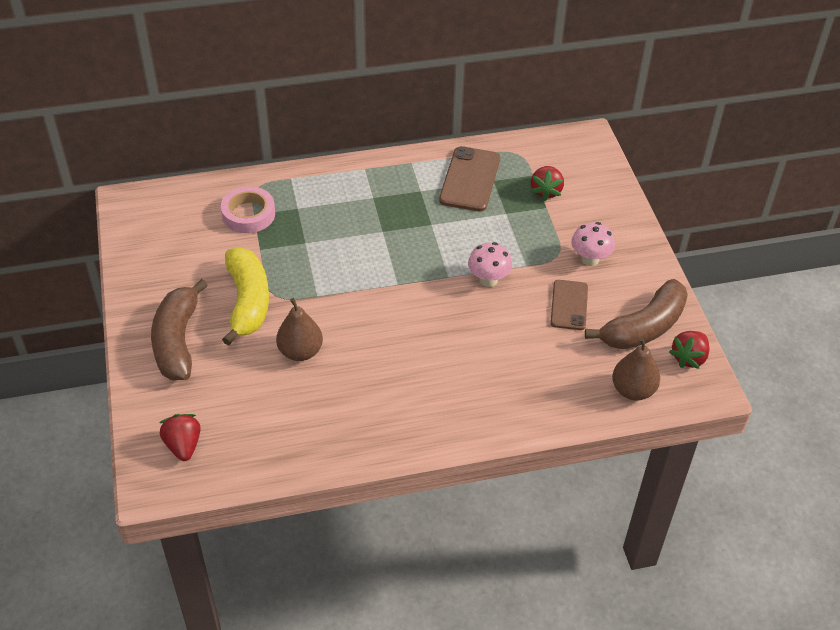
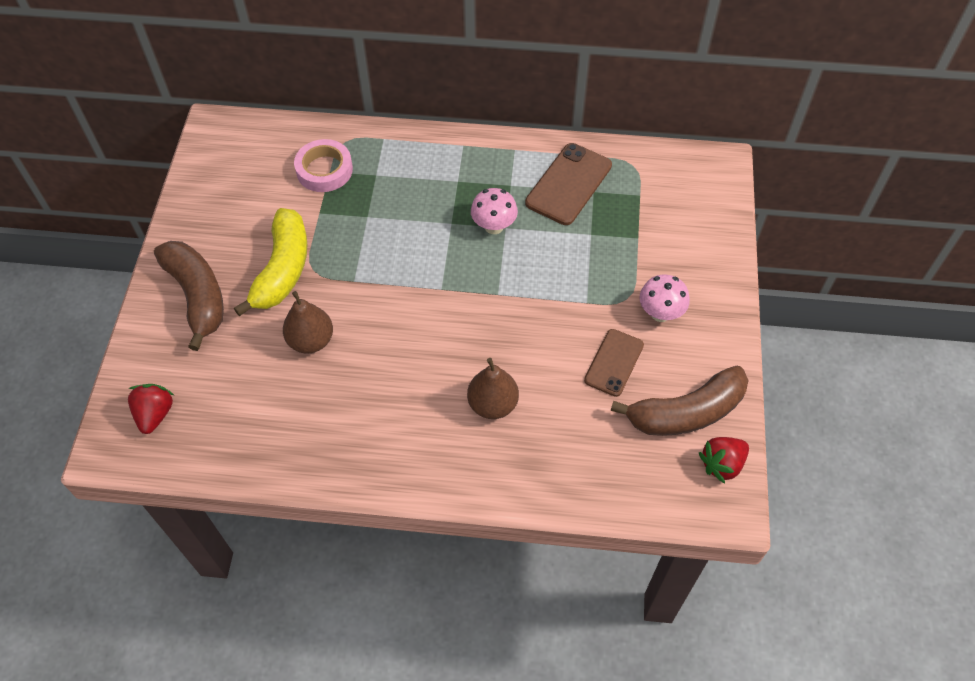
camera: 20 degrees right, 10 degrees up
(177, 341) = (197, 296): brown banana -> brown banana turned 135 degrees clockwise
(488, 280) = (539, 309): pink mushroom -> pink mushroom (494, 226)
(546, 191) = (645, 218): red strawberry -> none
(633, 390) = (641, 486): brown pear -> brown pear (493, 404)

